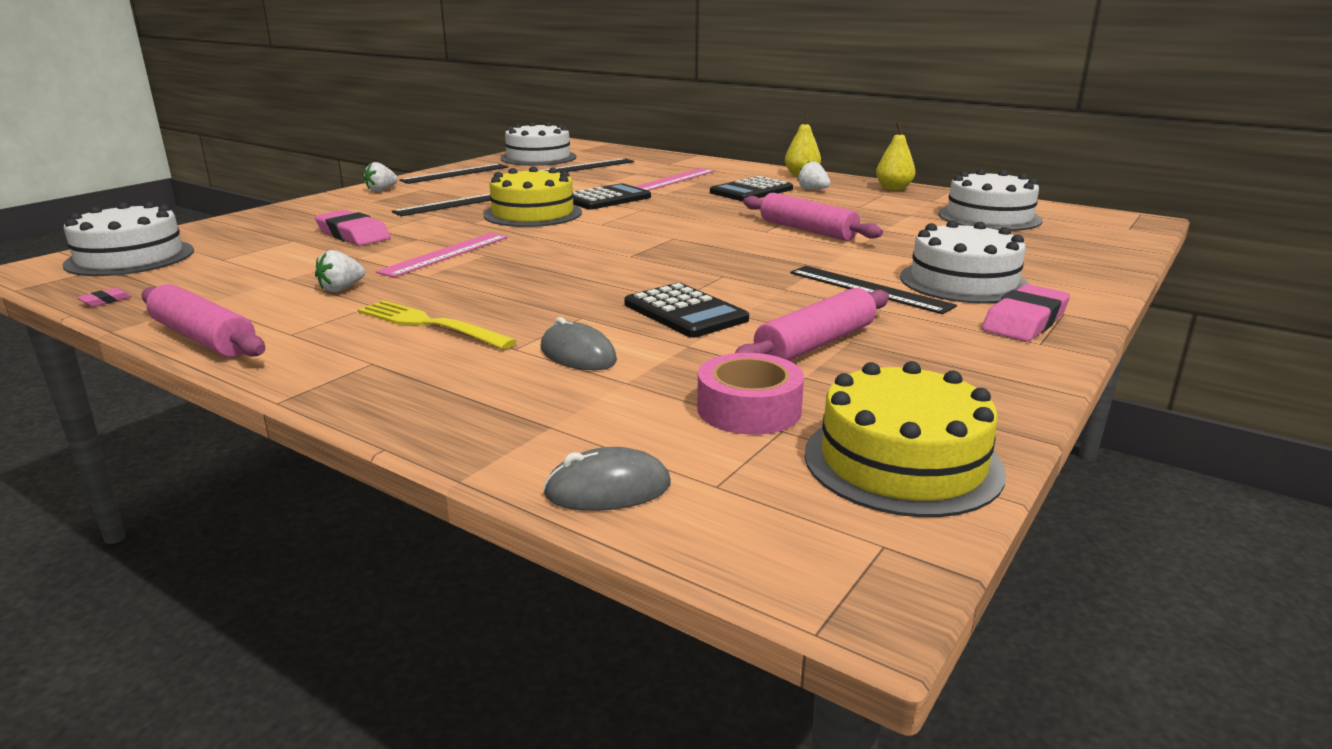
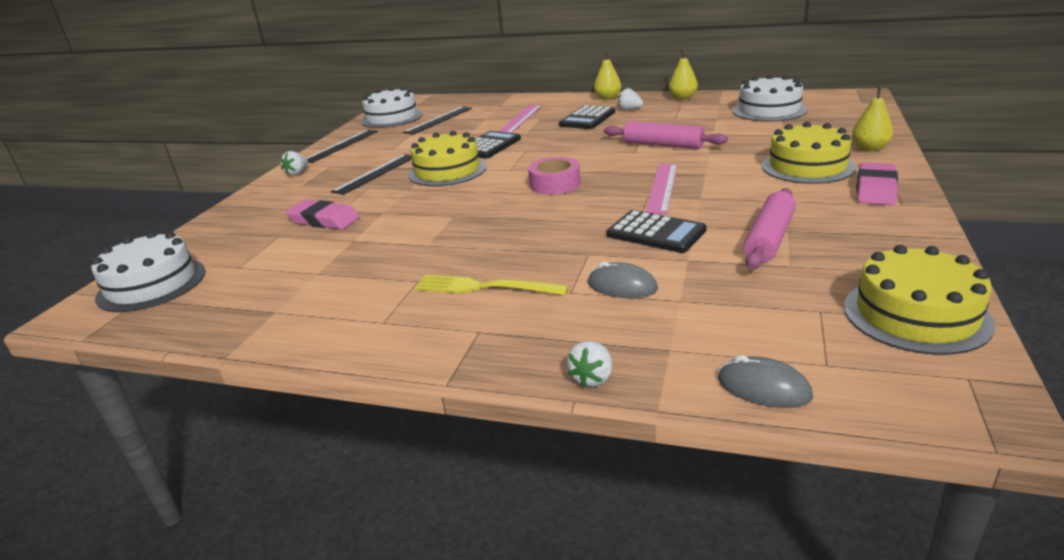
camera: 15 degrees left, 5 degrees up
(105, 301) = (183, 331): pink eraser -> none
(204, 338) = (316, 344): pink rolling pin -> none
(341, 289) = (375, 272): white strawberry -> white strawberry (592, 378)
(445, 254) = (422, 222): pink ruler -> pink ruler (662, 187)
(608, 489) = (763, 388): grey mouse -> grey mouse turned 60 degrees clockwise
(749, 409) = (783, 300): pink tape -> pink tape (555, 184)
(868, 289) = (755, 186): black ruler -> none
(963, 281) = (807, 166): white cake -> yellow cake
(1074, 277) = (869, 148): none -> yellow pear

